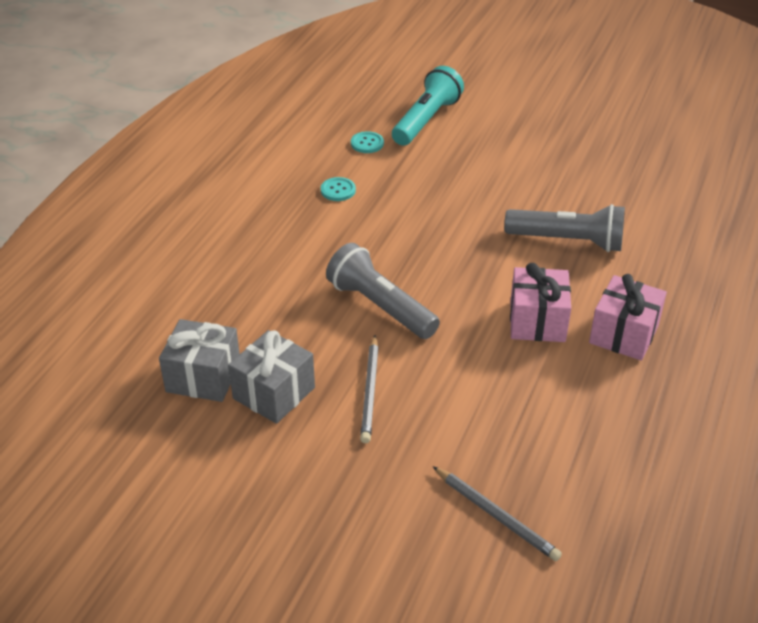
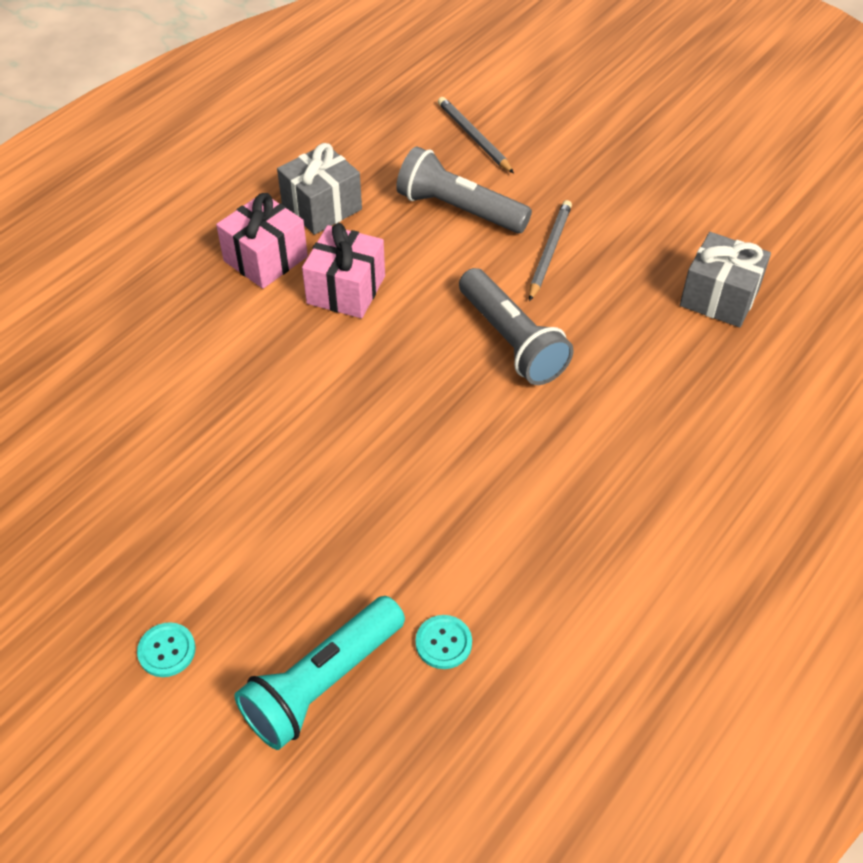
camera: 165 degrees left, 10 degrees up
(274, 393) = (646, 267): grey gift -> grey gift (321, 207)
(338, 190) = (517, 542): turquoise button -> turquoise button (167, 651)
(568, 241) = (246, 384): grey flashlight -> grey flashlight (459, 209)

